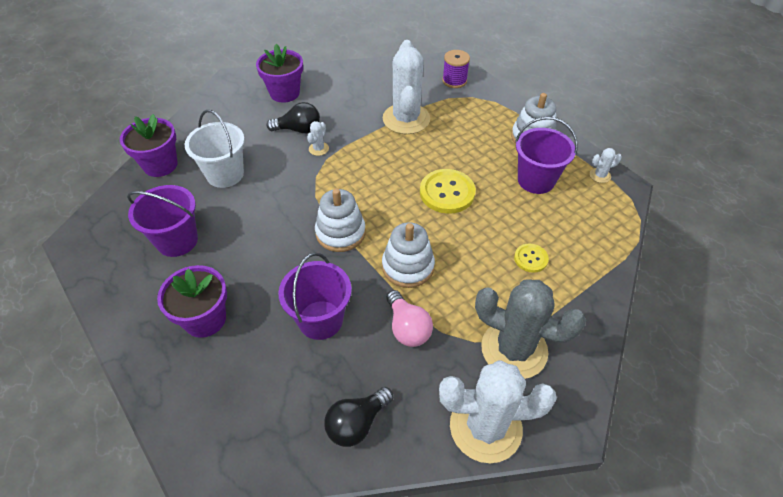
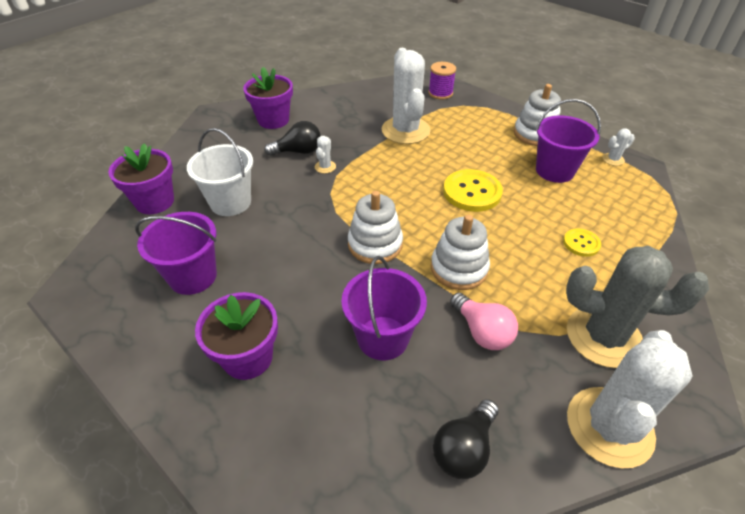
camera: 10 degrees left, 5 degrees down
(485, 427) = (609, 426): white cactus -> white cactus turned 45 degrees counterclockwise

